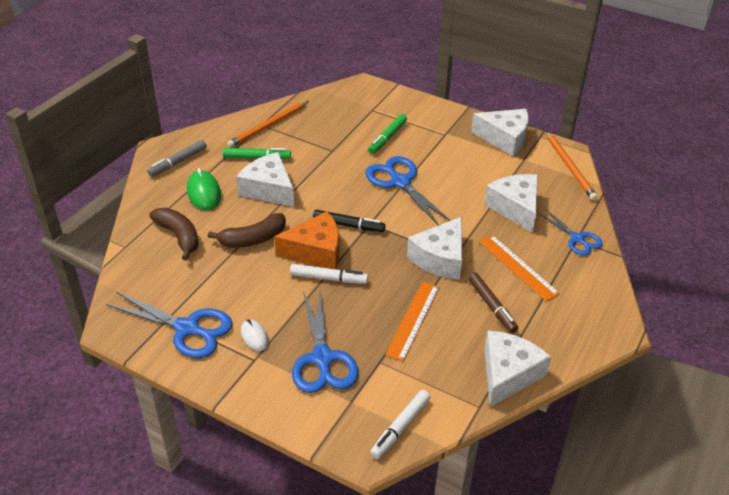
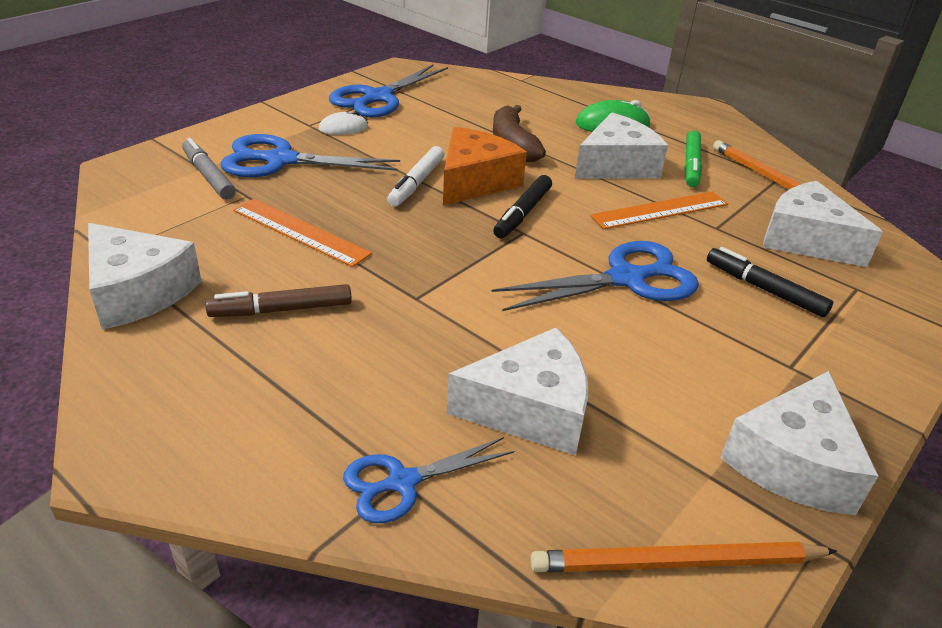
camera: 100 degrees right, 5 degrees down
(178, 162) = (678, 116): grey marker -> grey marker (208, 176)
(179, 236) = (530, 105): brown banana -> none
(315, 251) = (474, 181): orange cheese -> orange cheese turned 150 degrees counterclockwise
(387, 138) = (764, 289): green marker -> black marker
(400, 427) = (135, 191): white marker -> none
(440, 258) = (417, 282): white cheese -> white cheese (806, 240)
(518, 267) = (357, 365): orange ruler -> orange ruler (660, 210)

